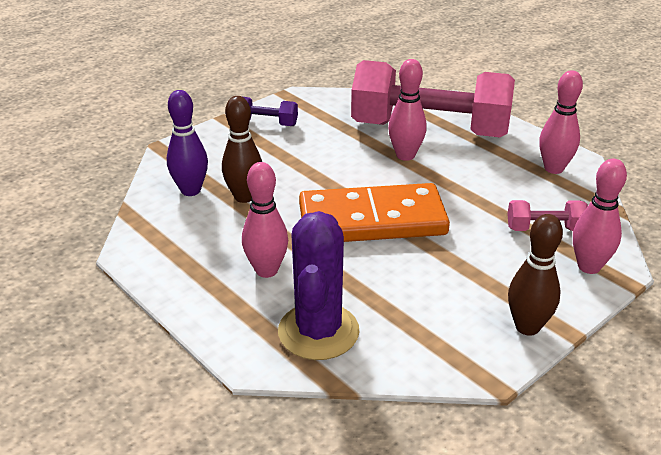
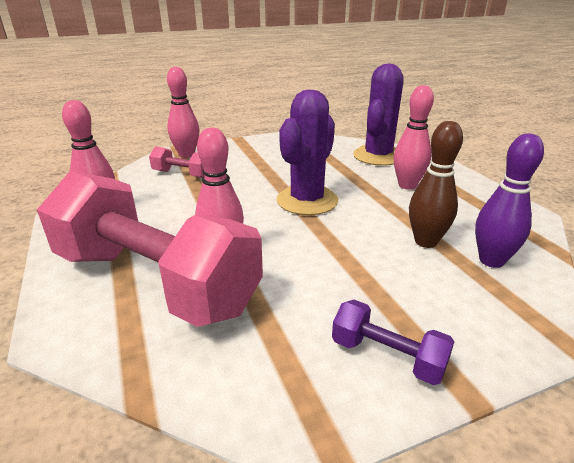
camera: 160 degrees left, 5 degrees down
(372, 220) = (307, 201): orange domino -> purple cactus
(527, 327) = (257, 142): brown bowling pin -> none

